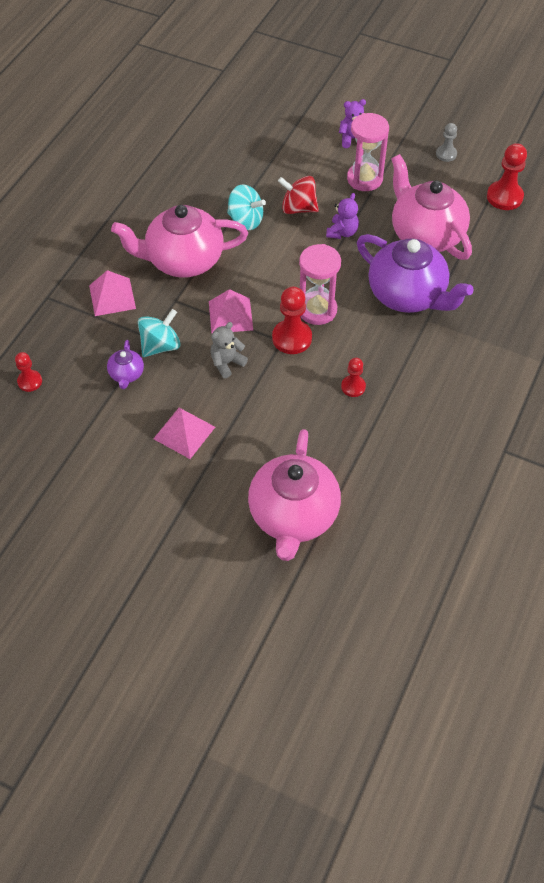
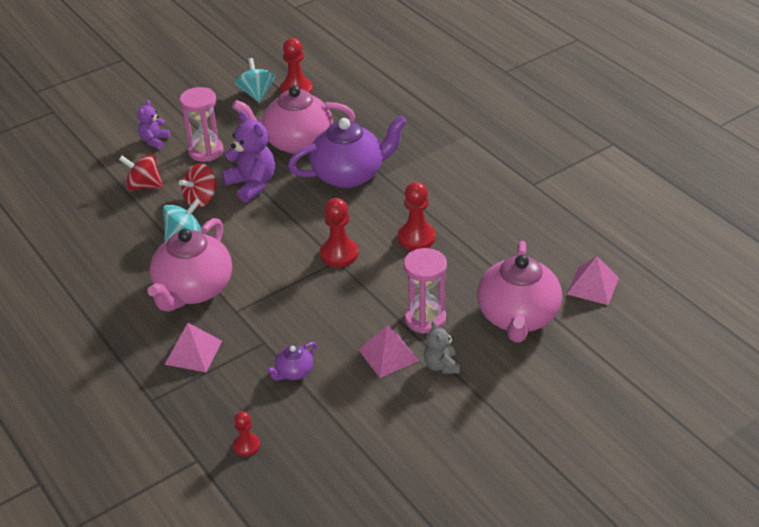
camera: 60 degrees left, 15 degrees down
(126, 374) = (294, 372): purple teapot -> purple teapot turned 105 degrees clockwise
(160, 346) = (280, 338): turquoise spinning top -> turquoise spinning top (256, 94)
(227, 363) = (333, 302): grey teddy bear -> grey teddy bear (441, 365)
(230, 315) = (283, 282): pink pyramid -> pink pyramid (592, 285)
(289, 163) = (144, 186): none -> red spinning top
(293, 515) = (517, 317): pink teapot -> pink teapot turned 60 degrees clockwise
(317, 310) = (322, 229): pink hourglass -> pink hourglass (425, 319)
(342, 232) = (252, 185): purple teddy bear -> purple teddy bear, size x1.71
(353, 387) = (416, 238): red pawn -> red pawn, size x1.69
(446, 154) = (223, 100): grey pawn -> none

